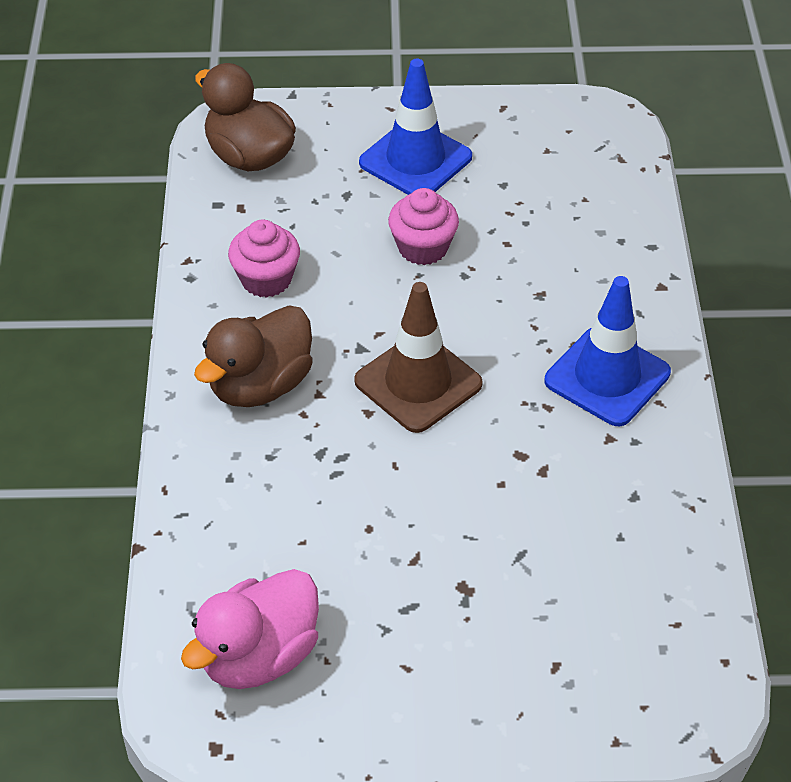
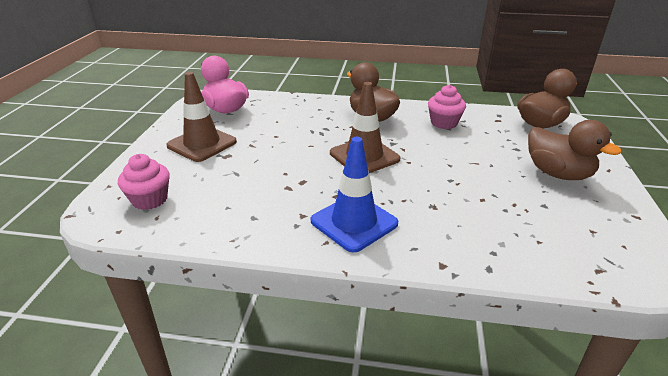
camera: 100 degrees right, 15 degrees down
(415, 160) = (557, 173): blue traffic cone -> brown duck
(423, 248) = (473, 168): pink cupcake -> pink cupcake (150, 199)
(430, 645) = (202, 144): none -> brown traffic cone

